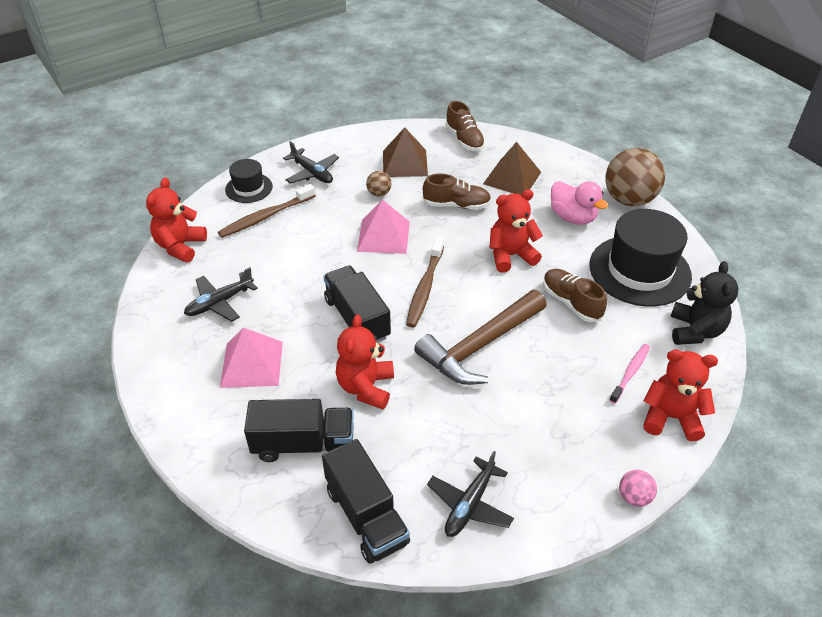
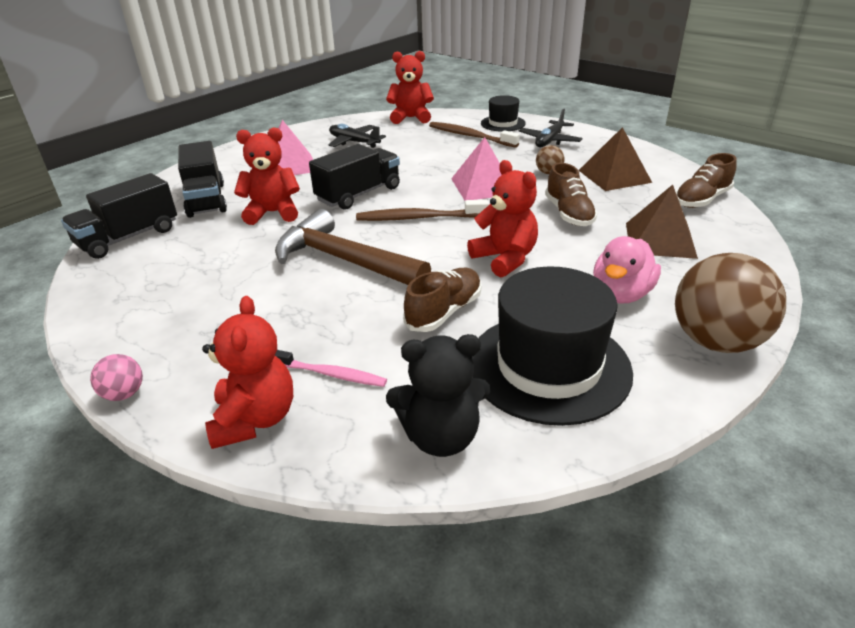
camera: 75 degrees right, 10 degrees down
(469, 504) = (132, 284): black plane -> none

